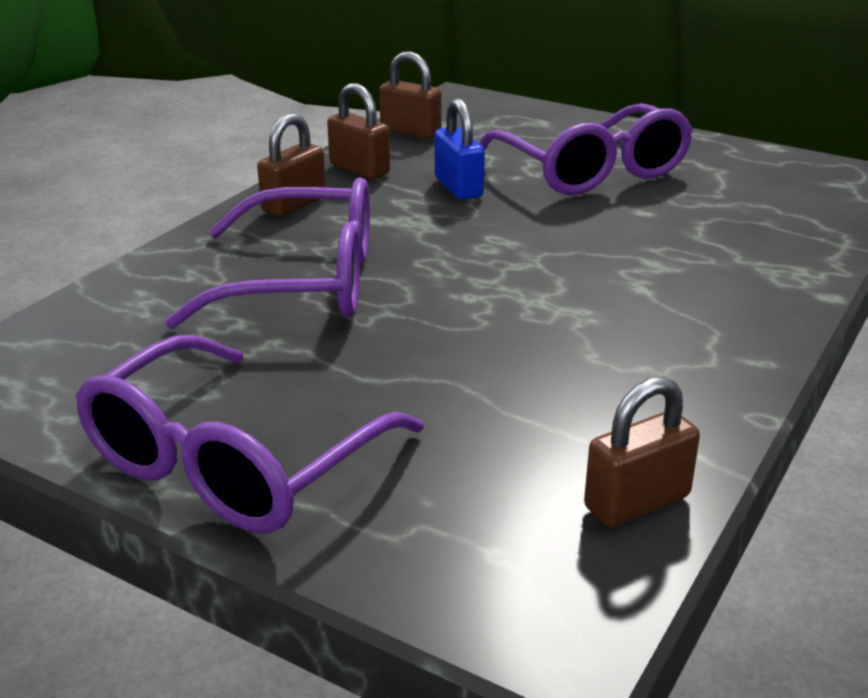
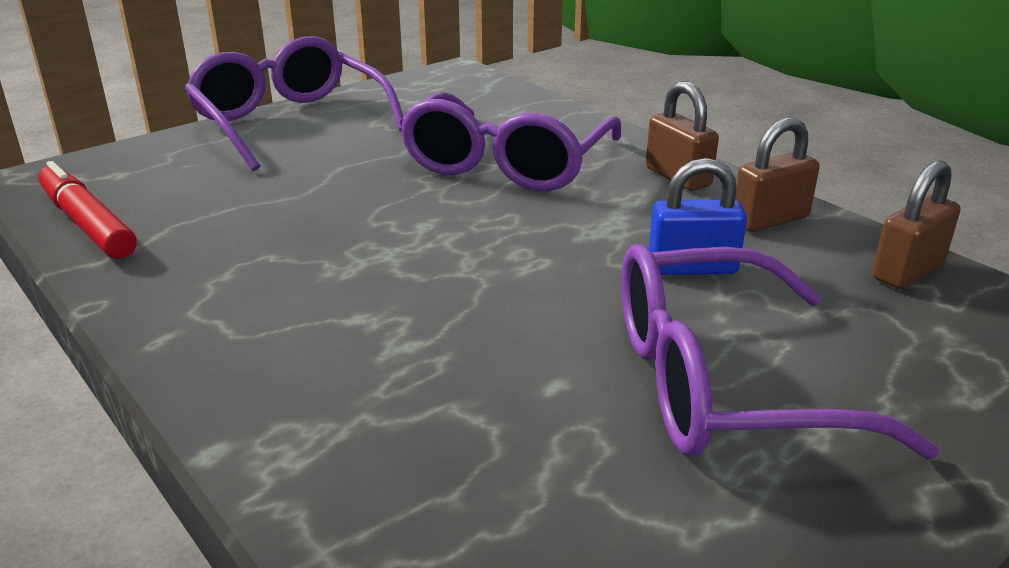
camera: 110 degrees right, 0 degrees up
(637, 502) = (87, 224): brown padlock -> red marker

